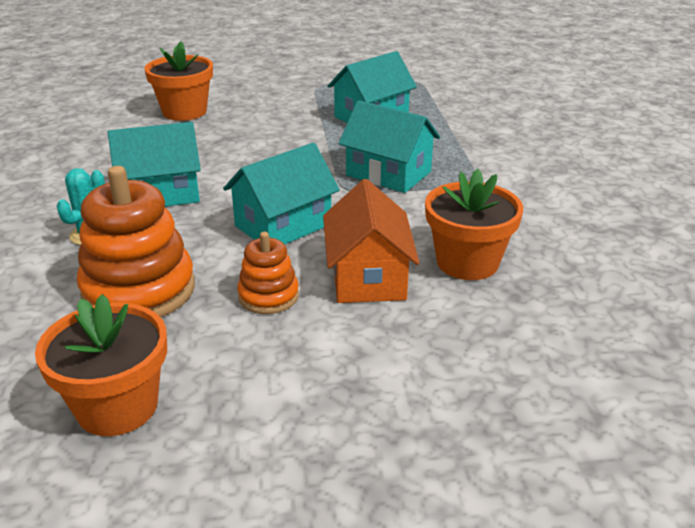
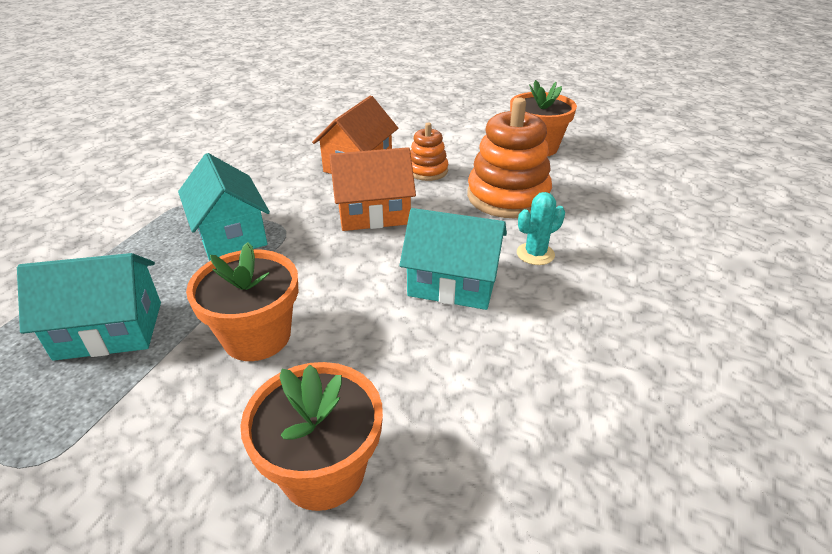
camera: 150 degrees left, 5 degrees up
(283, 225) = (373, 213): turquoise house -> orange house
(467, 262) = (291, 155): orange flower pot -> orange flower pot (257, 336)

